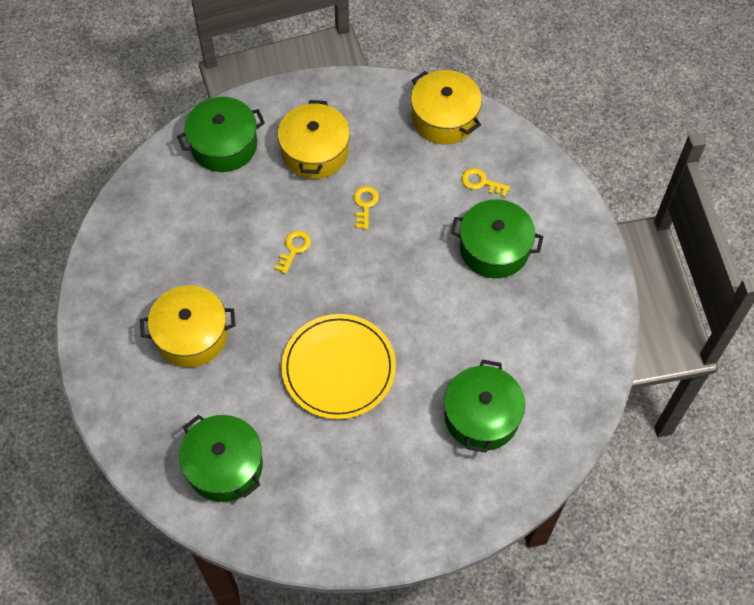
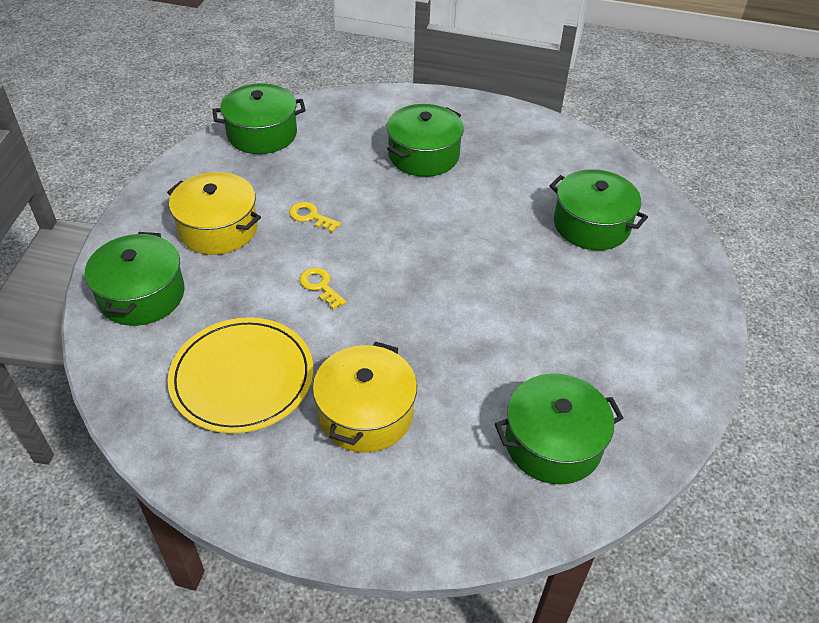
camera: 65 degrees left, 15 degrees down
(338, 368) = (484, 303): yellow plate -> yellow plate (242, 377)
(444, 118) = (262, 134): yellow pot -> green pot
(481, 182) = (349, 138): yellow key -> none

